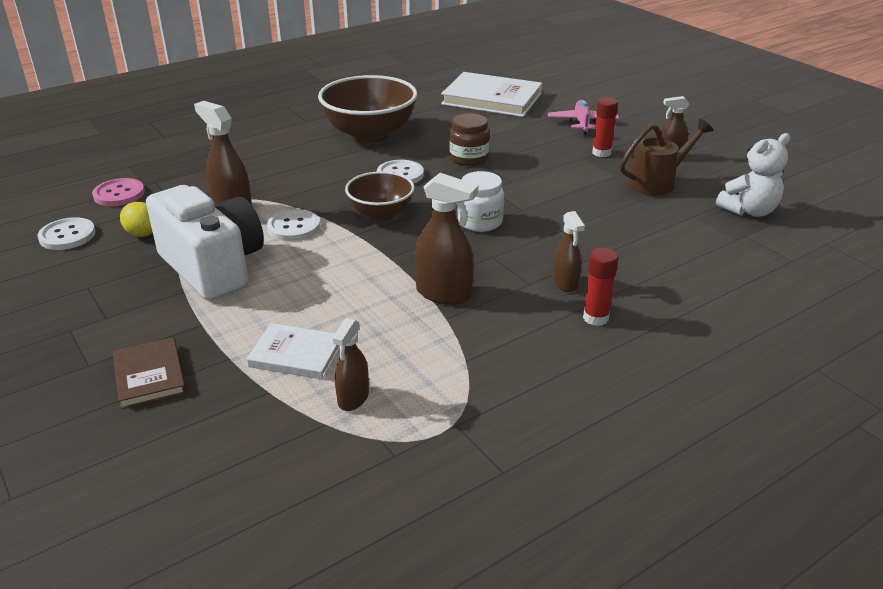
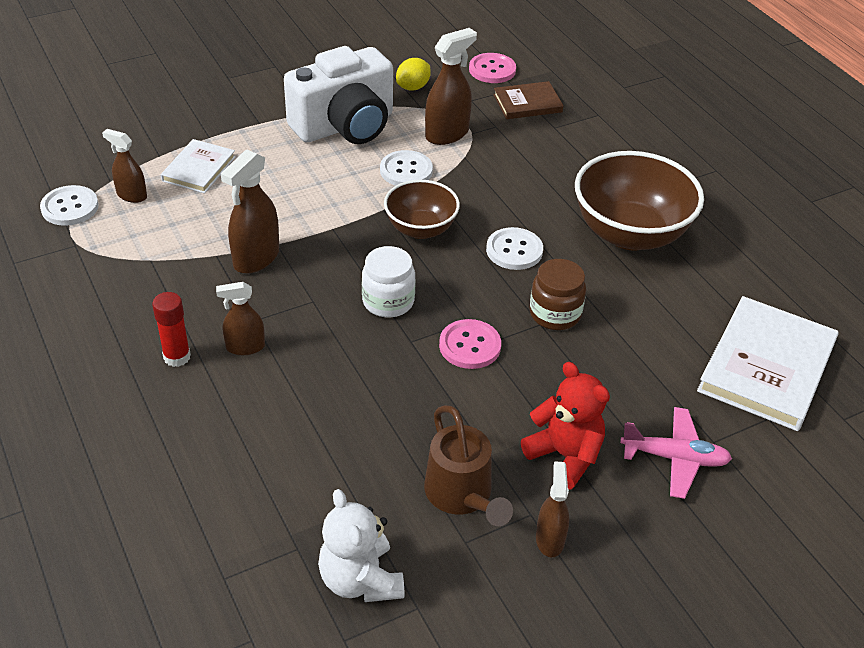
camera: 95 degrees right, 10 degrees up
(67, 236) = (418, 51): white button -> white button (70, 207)
(149, 376) = (203, 103): brown book -> brown book (527, 103)
(516, 187) = (470, 346): none -> pink button
(601, 153) = (565, 456): red glue stick -> red teddy bear

